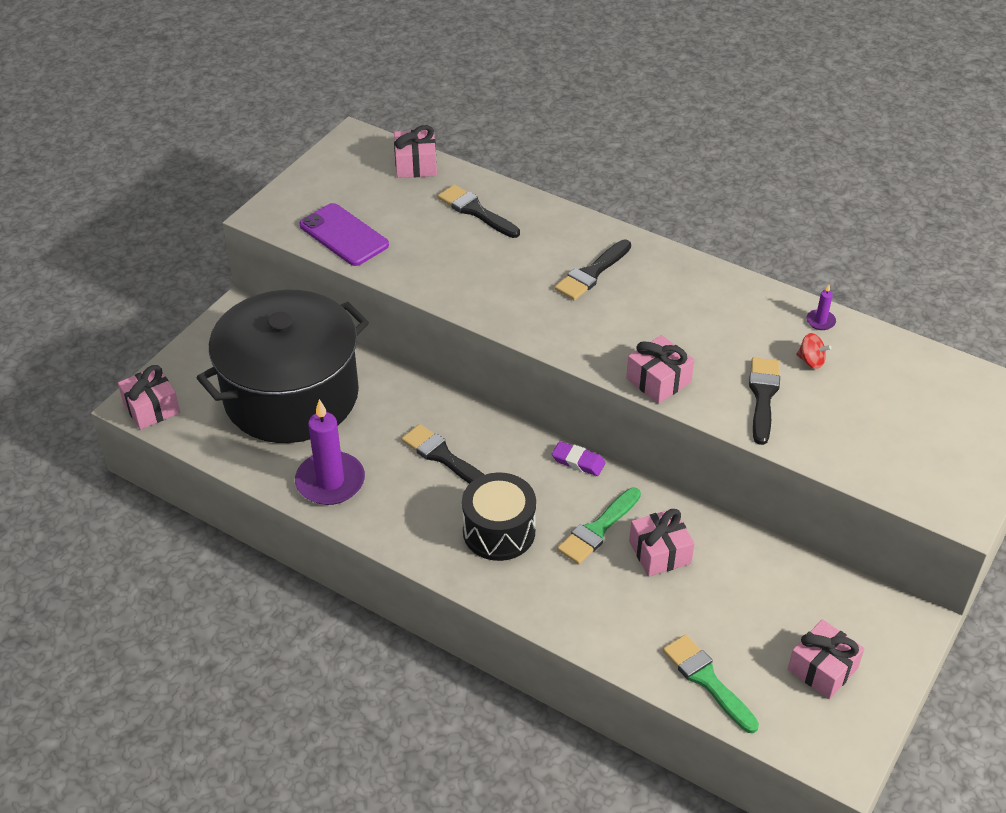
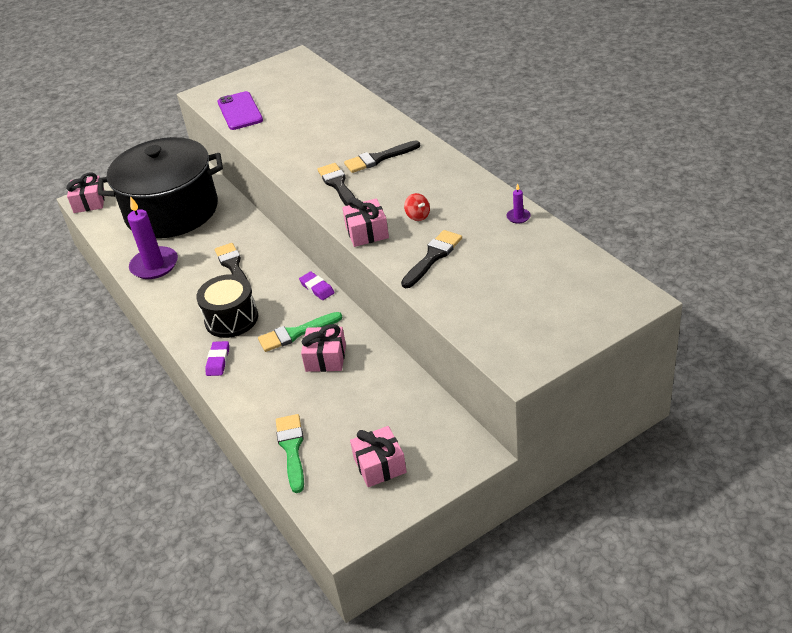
camera: 30 degrees right, 5 degrees down
(416, 165) = (319, 77): pink gift -> none
(475, 211) = (334, 109): black brush -> black brush (338, 185)
(526, 593) = (218, 361): none -> purple eraser
(811, 361) = (488, 241): red spinning top -> red spinning top (418, 216)

